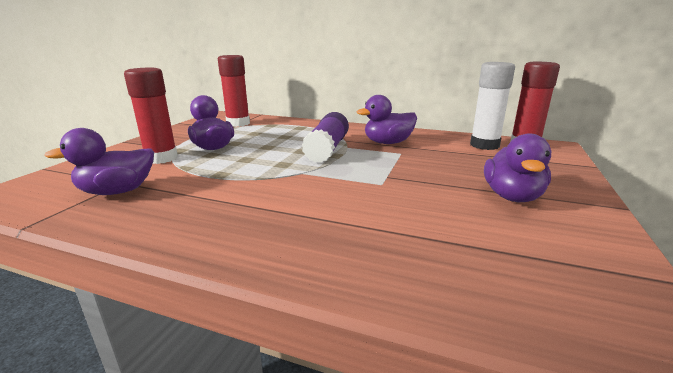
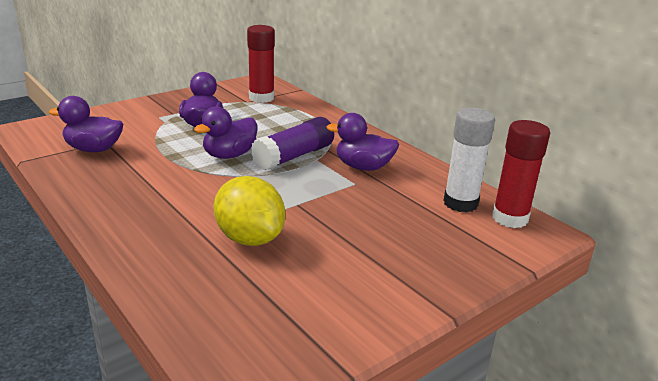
camera: 30 degrees right, 5 degrees up
(161, 158) = (153, 124): red glue stick -> none
(398, 211) = (250, 238): none -> yellow lemon
(512, 197) = (366, 264): purple duck -> purple duck (229, 155)

